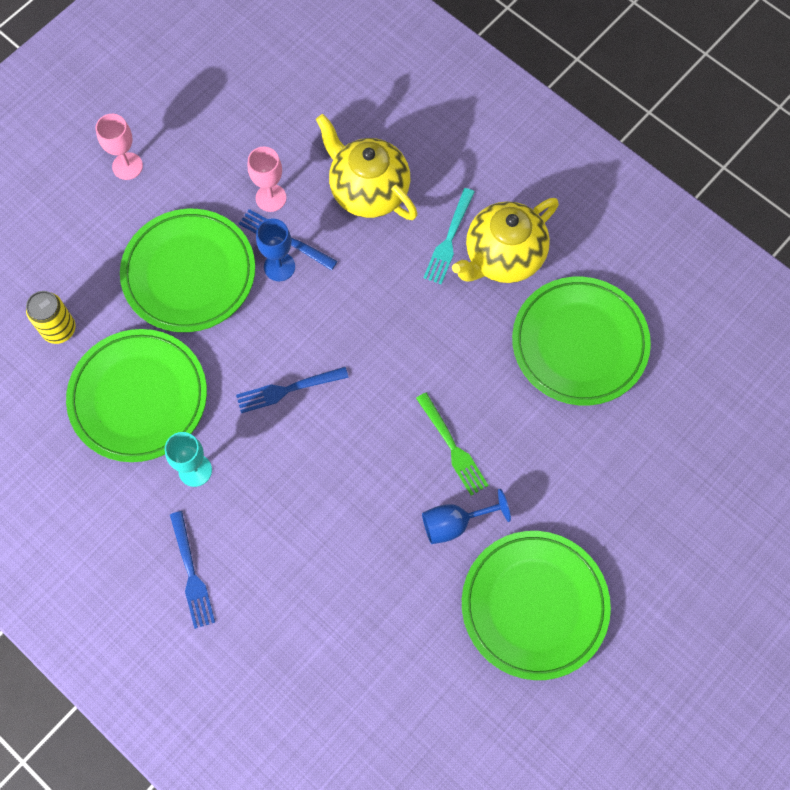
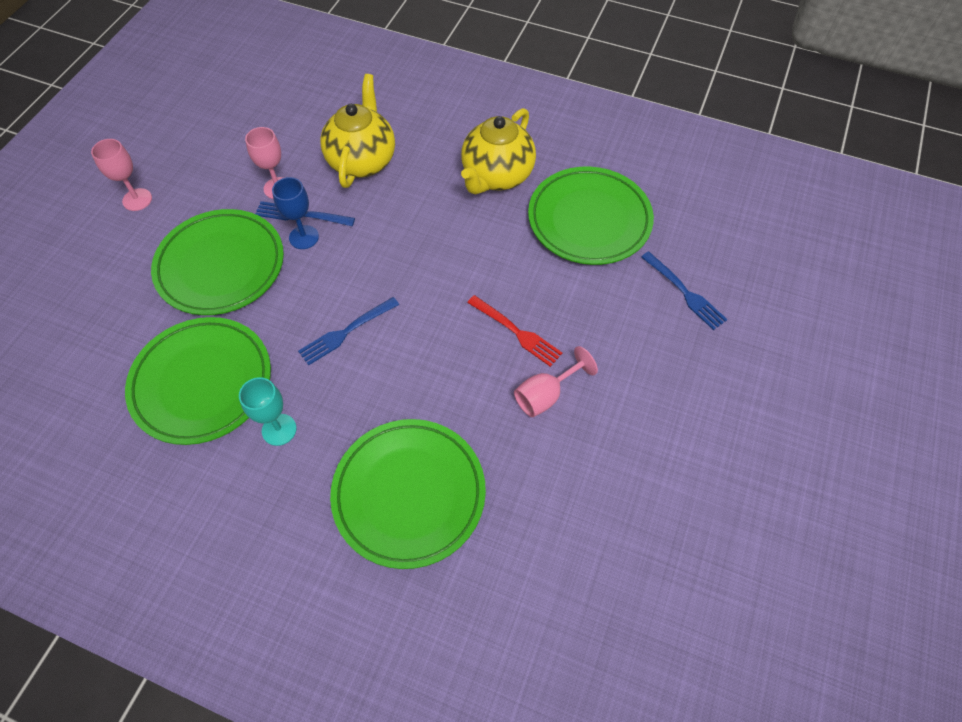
camera: 20 degrees left, 10 degrees down
(59, 329) = (104, 348): yellow can -> none
(191, 573) = (306, 527): blue fork -> blue fork (684, 292)
(368, 191) = (362, 161): yellow teapot -> yellow teapot turned 75 degrees clockwise
(449, 239) = (446, 176): turquoise fork -> none
(452, 447) = (516, 332): green fork -> red fork
(454, 523) = (545, 395): blue goblet -> pink goblet
(534, 605) = (650, 441): green plate -> green plate (409, 494)

